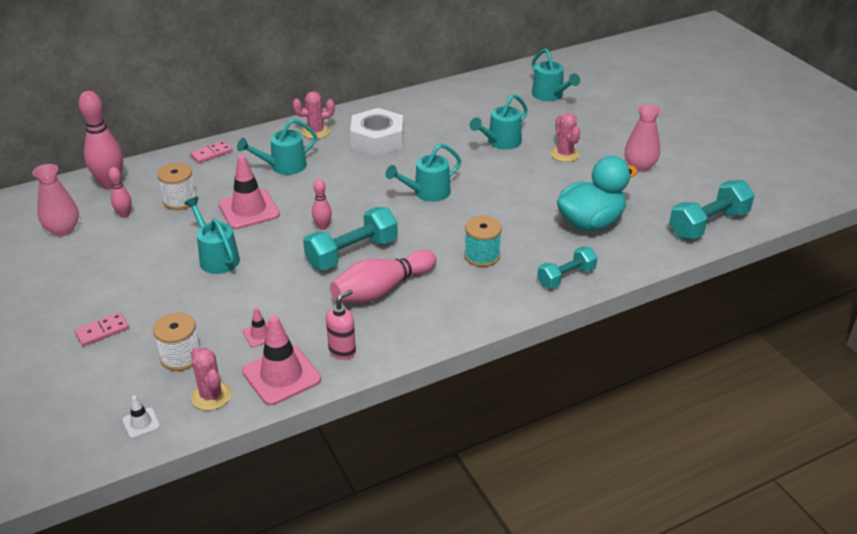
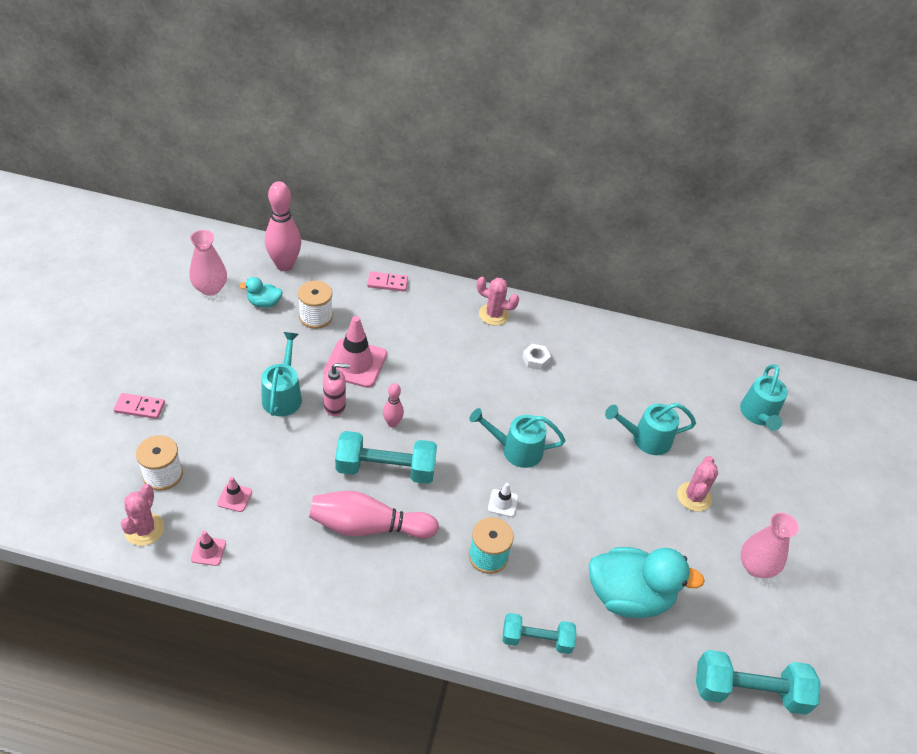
camera: 35 degrees right, 10 degrees up
(124, 214) = (264, 303): pink bowling pin -> turquoise duck
(141, 423) = (78, 515): white traffic cone -> white traffic cone (502, 503)
(281, 375) = (208, 551): pink traffic cone -> pink traffic cone, size x0.47
(283, 167) = (427, 335): turquoise watering can -> none
(342, 351) = (274, 564): pink soap dispenser -> pink soap dispenser (335, 406)
(377, 140) = (535, 360): white nut -> white nut, size x0.43

